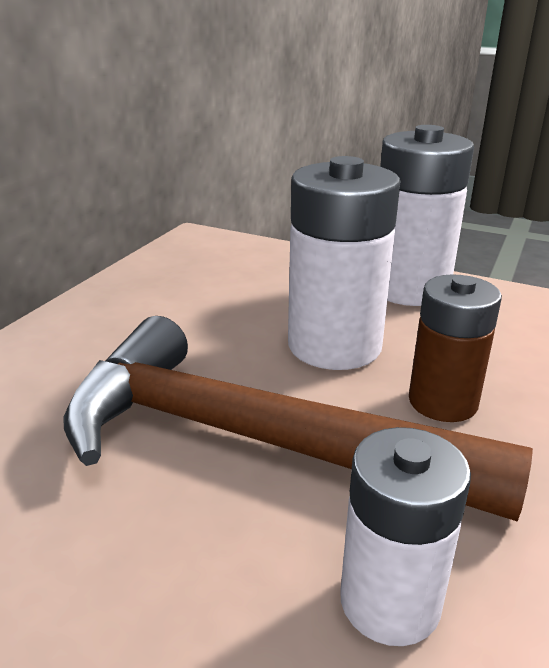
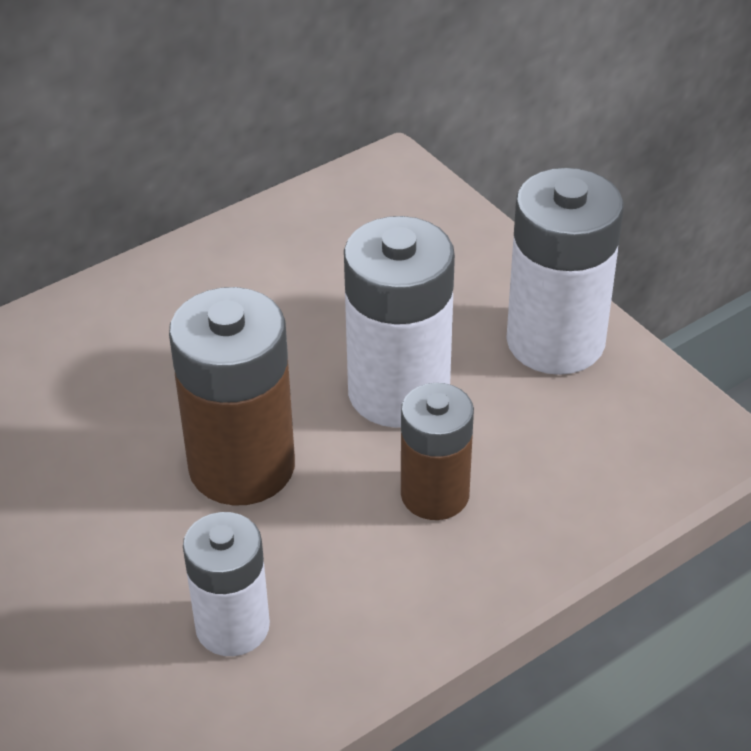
camera: 30 degrees right, 15 degrees up
(253, 440) = (242, 466): brown hammer -> brown battery

